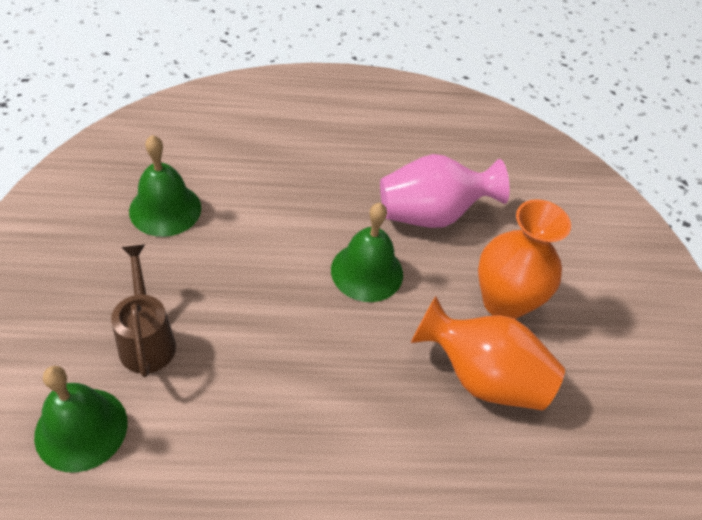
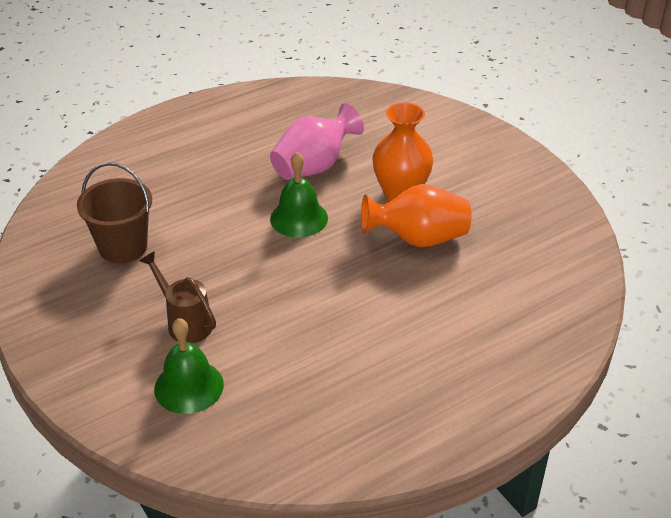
camera: 25 degrees left, 10 degrees down
(165, 209) = (123, 247): green bell -> brown bucket

